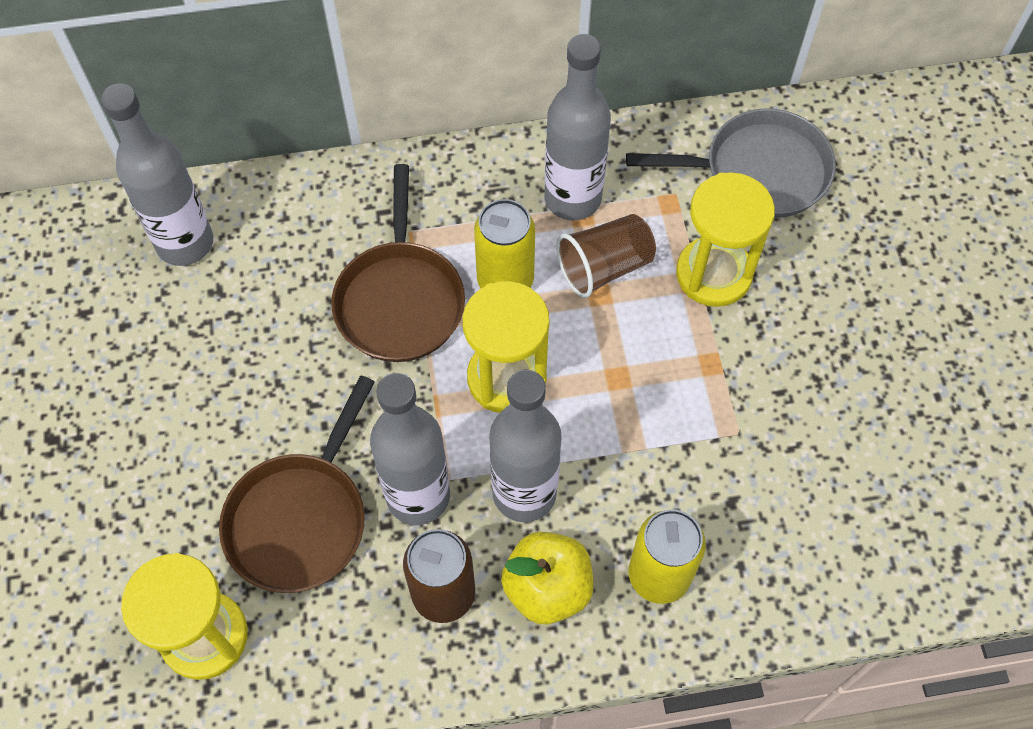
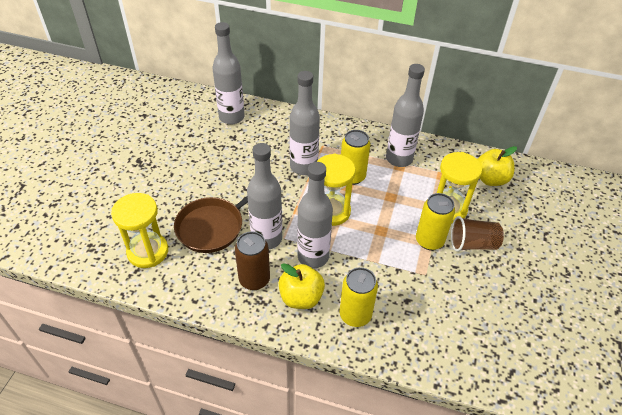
camera: 25 degrees right, 15 degrees down
(400, 300) = (303, 167): brown pan -> grey bottle
(604, 267) = (398, 188): brown cup -> brown cup (472, 244)
(712, 359) = (429, 241): none -> yellow can
(758, 171) = (490, 179): grey pan -> yellow apple

